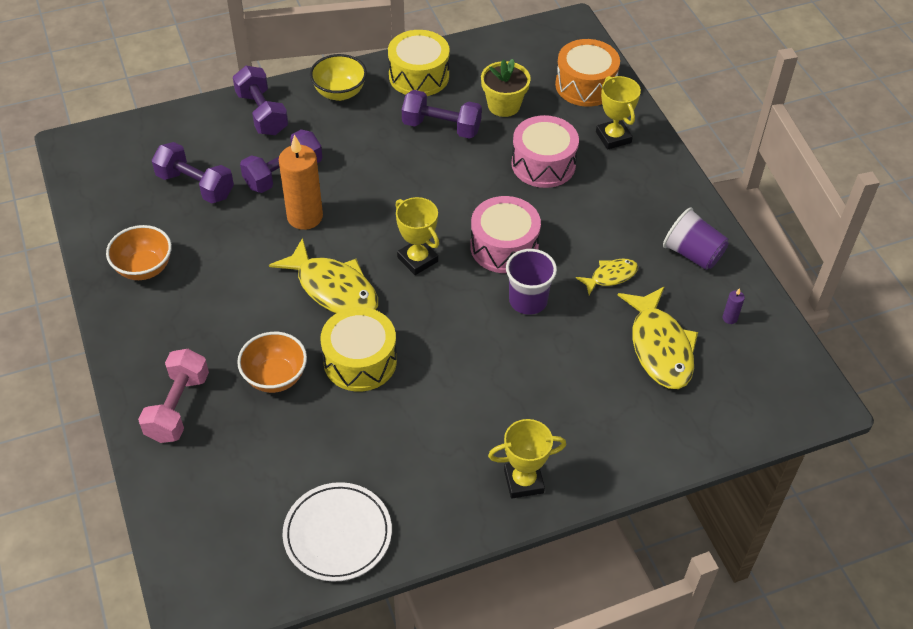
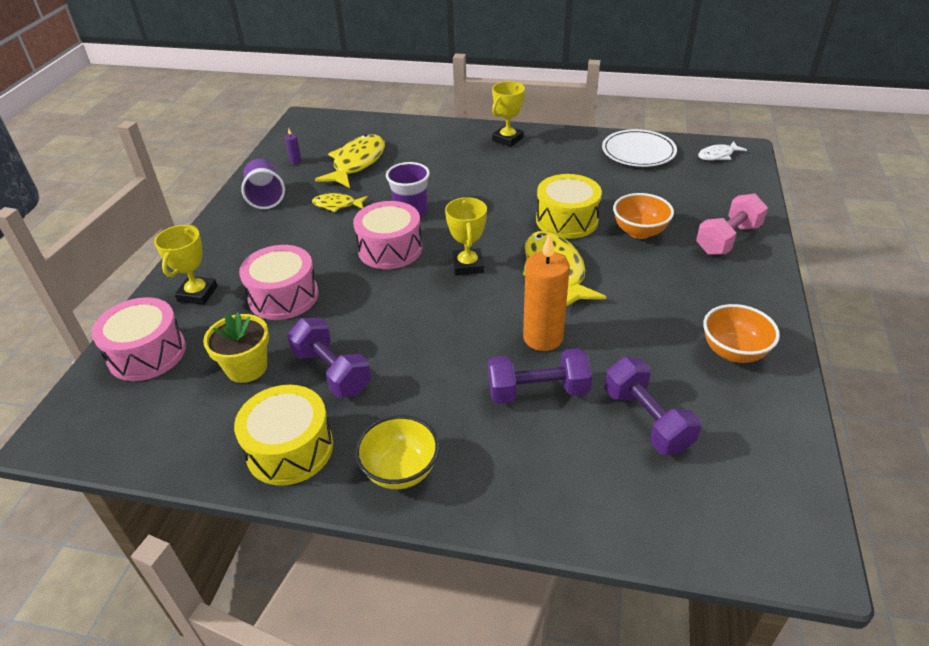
camera: 145 degrees left, 10 degrees down
(228, 577) = (718, 155): none -> white fish
(262, 113) = (517, 485): purple dumbbell -> none
(523, 481) = (507, 139): yellow trophy -> yellow trophy turned 75 degrees counterclockwise
(585, 85) = (147, 353): orange drum -> pink drum

